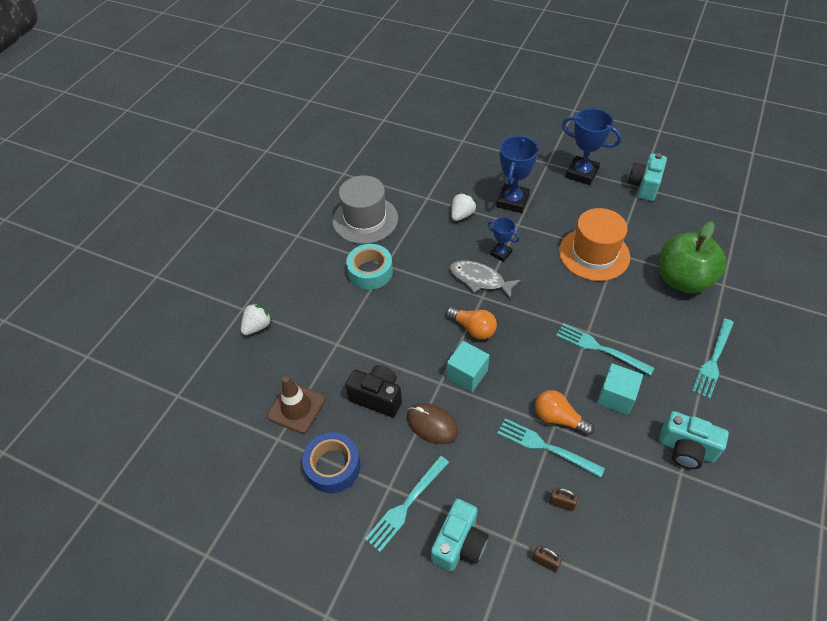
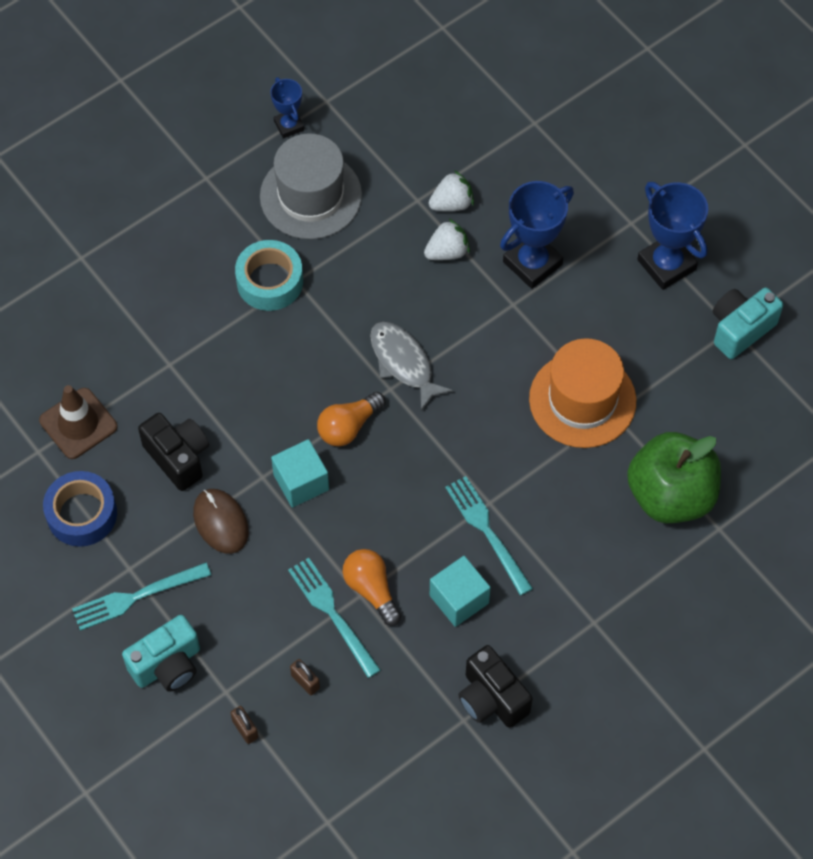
camera: 25 degrees right, 10 degrees up
(257, 326) = (87, 292): white strawberry -> white strawberry (452, 203)
(473, 328) = (348, 426): orange light bulb -> orange light bulb turned 75 degrees clockwise
(501, 253) = (458, 337): blue trophy -> blue trophy (289, 125)
(686, 449) = (491, 698): turquoise camera -> black camera
(713, 360) = (615, 617): turquoise fork -> none

